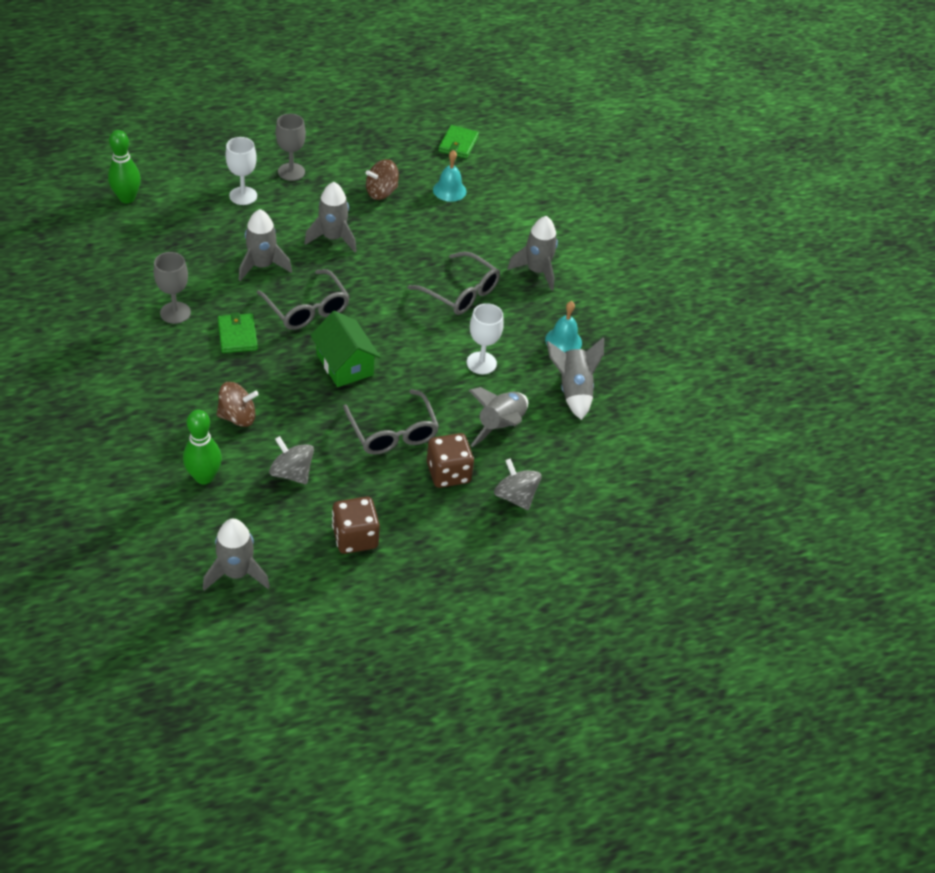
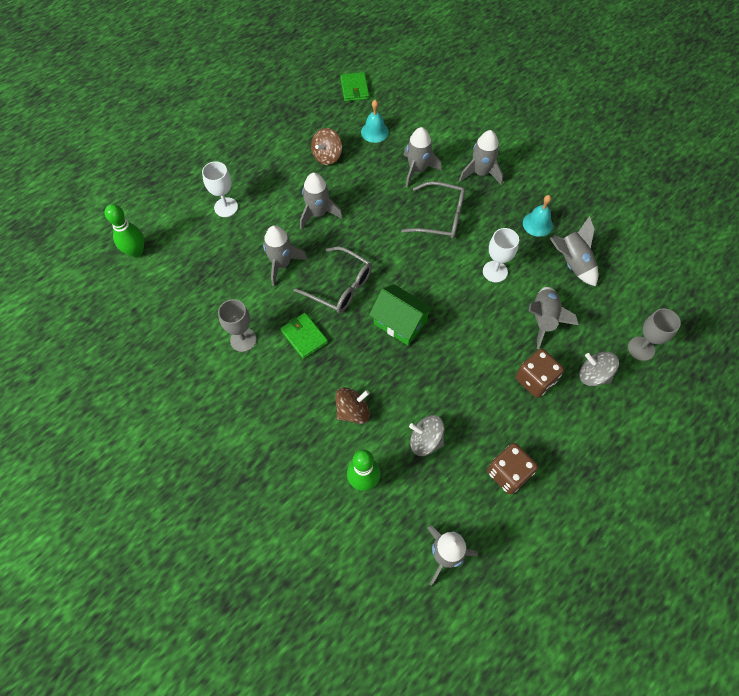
camera: 20 degrees left, 15 degrees up
(291, 172) = (248, 168): grey goblet -> grey goblet (641, 348)
(393, 432) = (473, 365): grey glasses -> none
(468, 242) = (417, 170): none -> grey rocket

